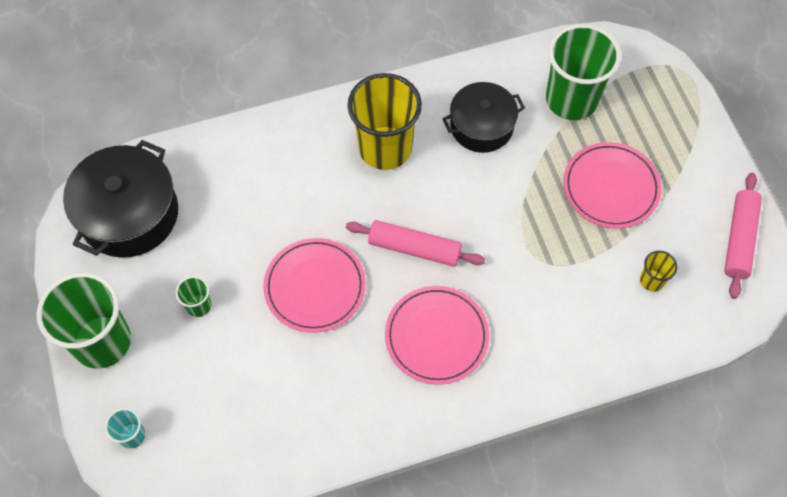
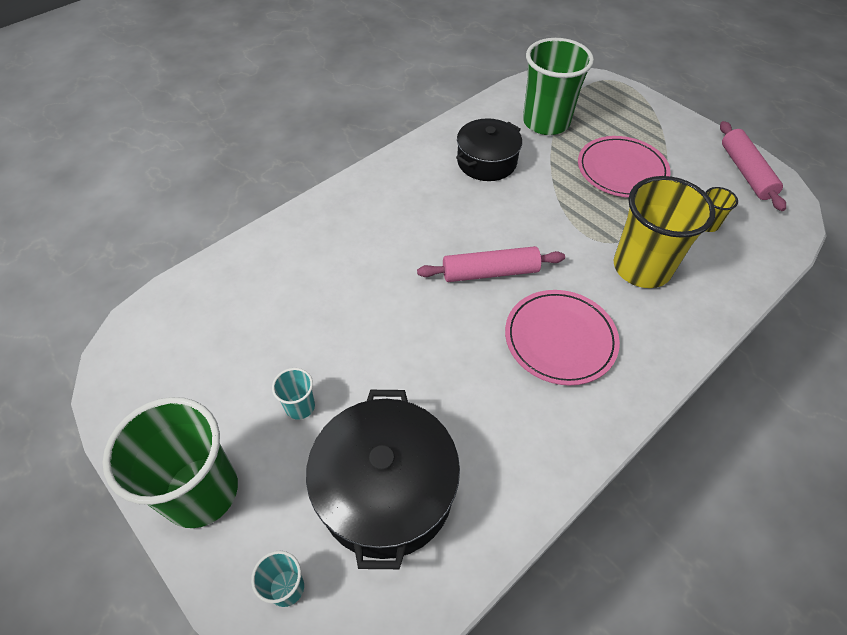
camera: 25 degrees left, 10 degrees down
(129, 214) = (179, 346): black pot -> black pot (386, 490)
(199, 305) = (300, 406): green cup -> turquoise cup
(315, 287) = (415, 341): pink plate -> none
(385, 148) = (413, 203): yellow cup -> yellow cup (641, 268)

